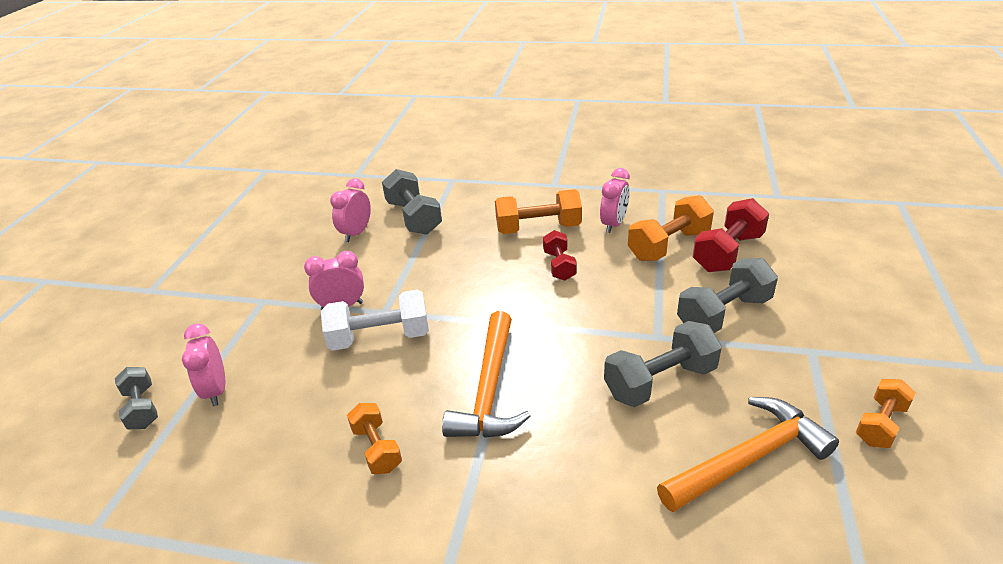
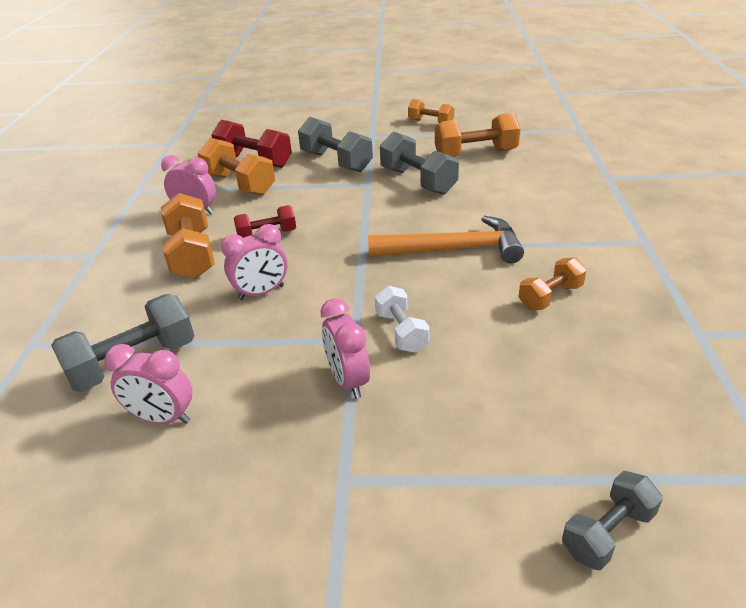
camera: 100 degrees left, 0 degrees up
(216, 390) = (538, 455): pink clock -> pink clock (261, 292)
(380, 337) = (401, 332): white dumbbell -> white dumbbell, size x0.62
(748, 459) = (475, 154): orange hammer -> orange dumbbell

